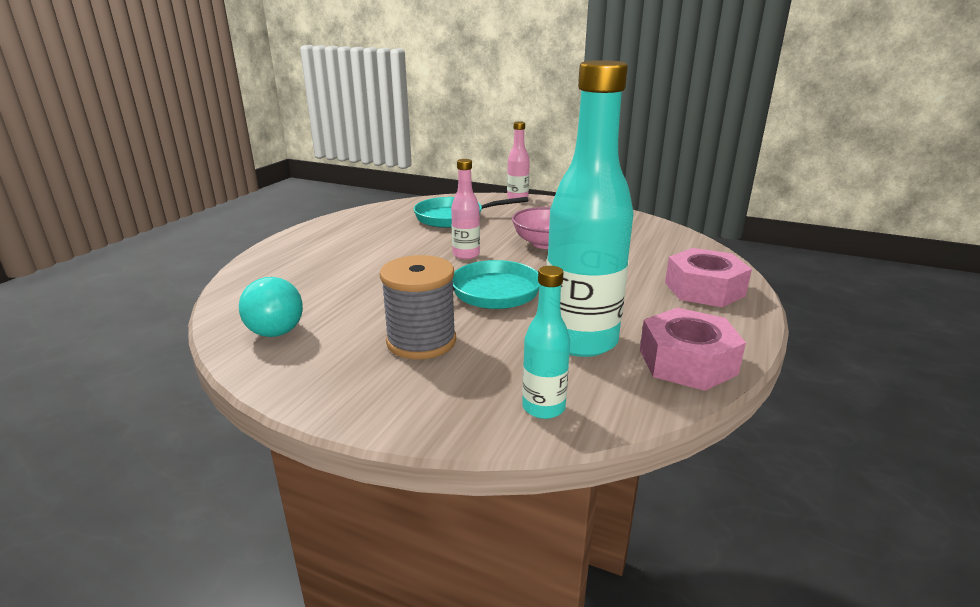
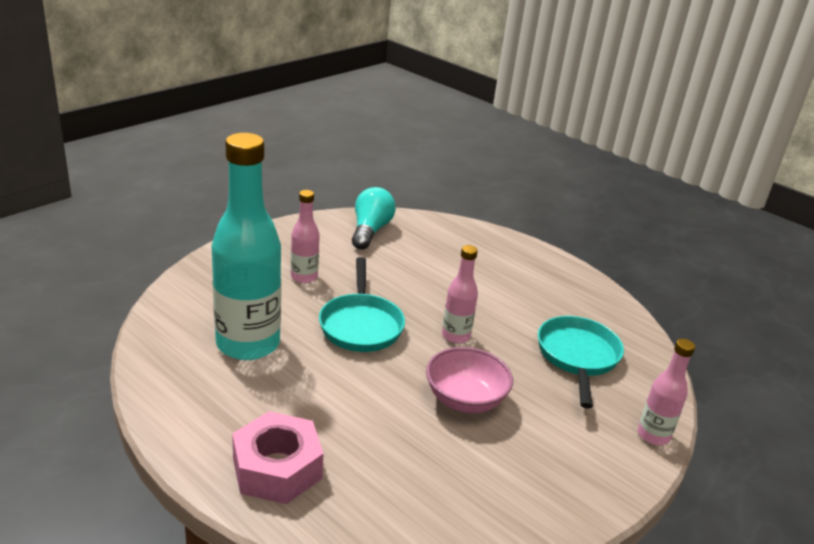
camera: 105 degrees right, 5 degrees up
(275, 324) = (370, 231): turquoise light bulb -> turquoise light bulb turned 105 degrees clockwise
(421, 341) = (304, 277): grey spool -> pink bottle
(543, 408) = (187, 300): turquoise bottle -> none
(687, 362) = (174, 383): pink nut -> none

